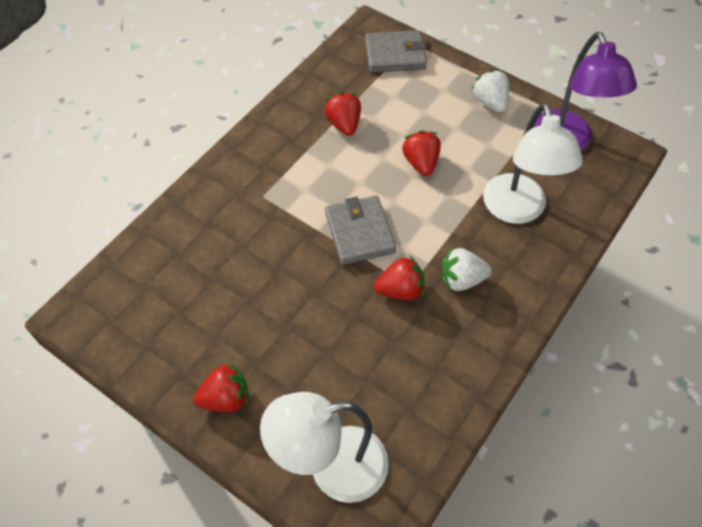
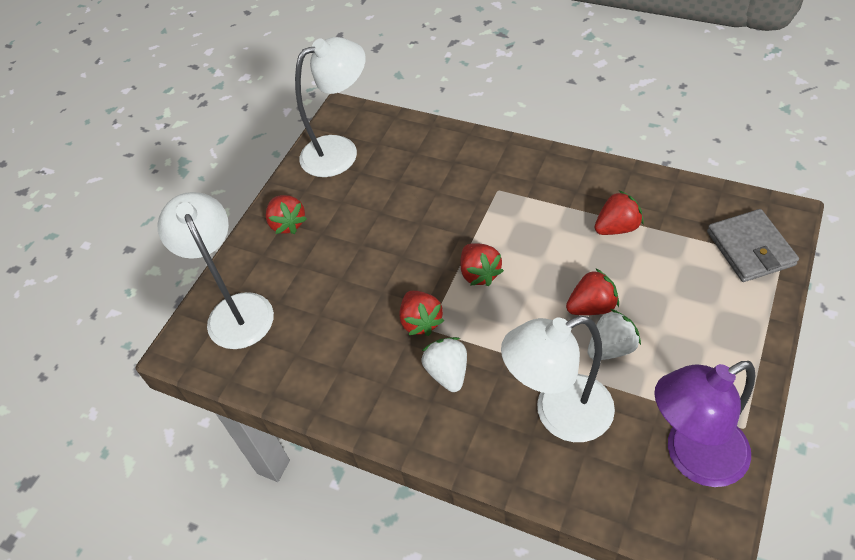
camera: 85 degrees right, 5 degrees down
(136, 327) = (340, 151): none -> white lamp
(359, 232) = (479, 273): grey wallet -> red strawberry
(490, 102) = (722, 360): white strawberry -> white strawberry (611, 348)

